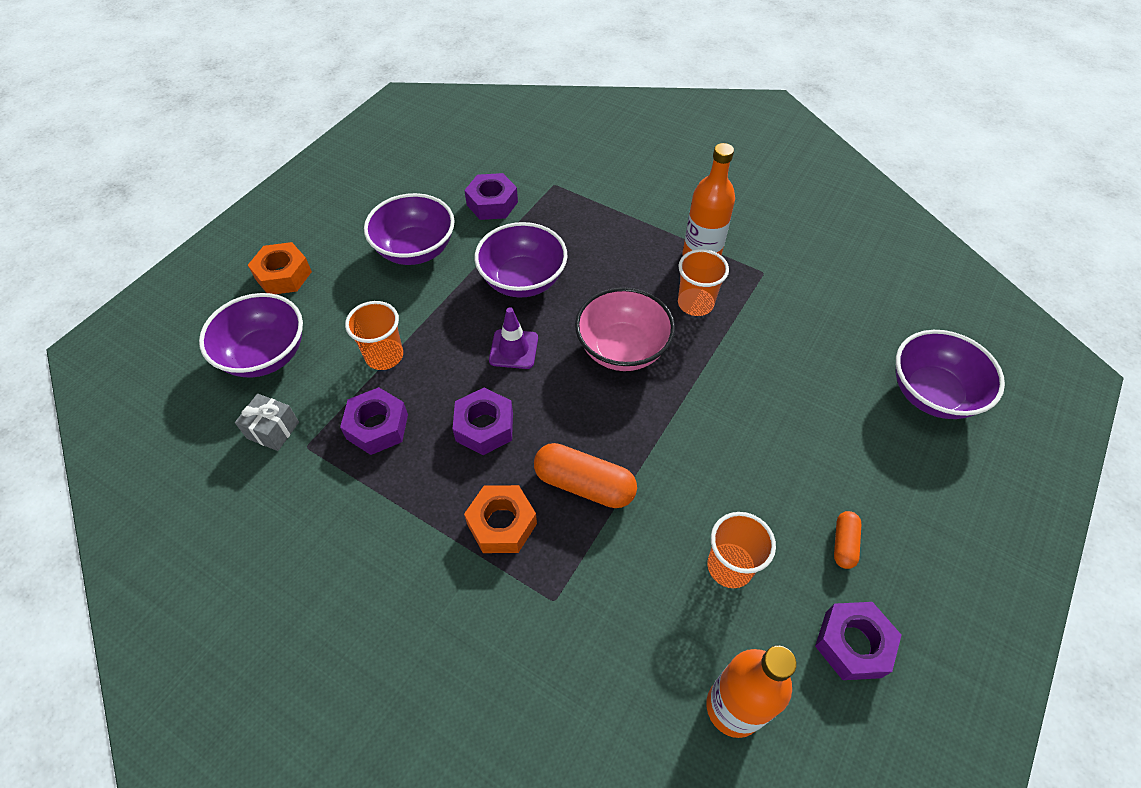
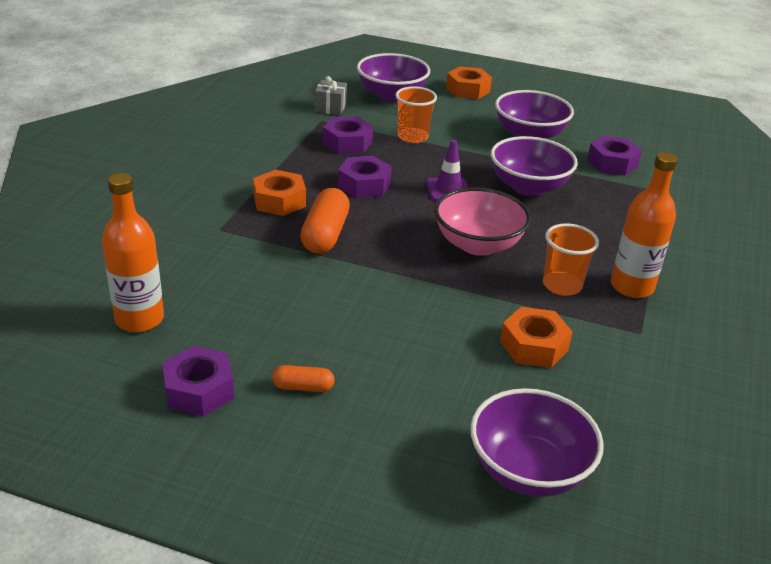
camera: 75 degrees right, 20 degrees down
(730, 566) = (264, 314): orange cup -> none
(781, 348) = (534, 346): none -> orange nut

